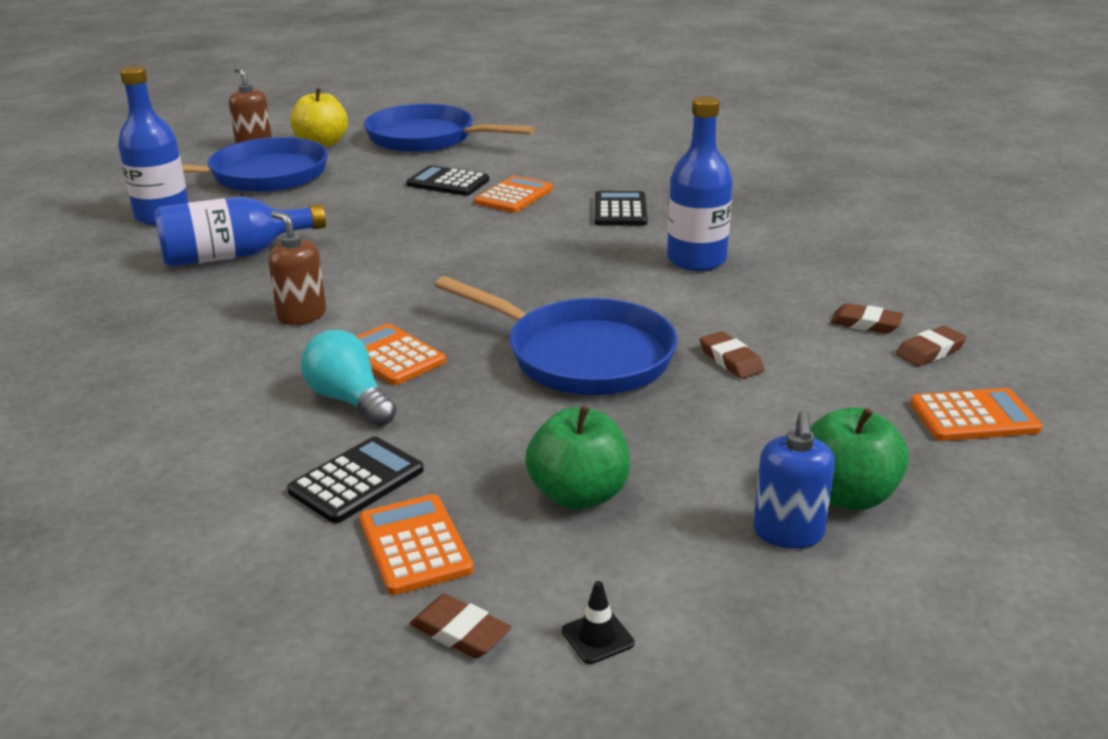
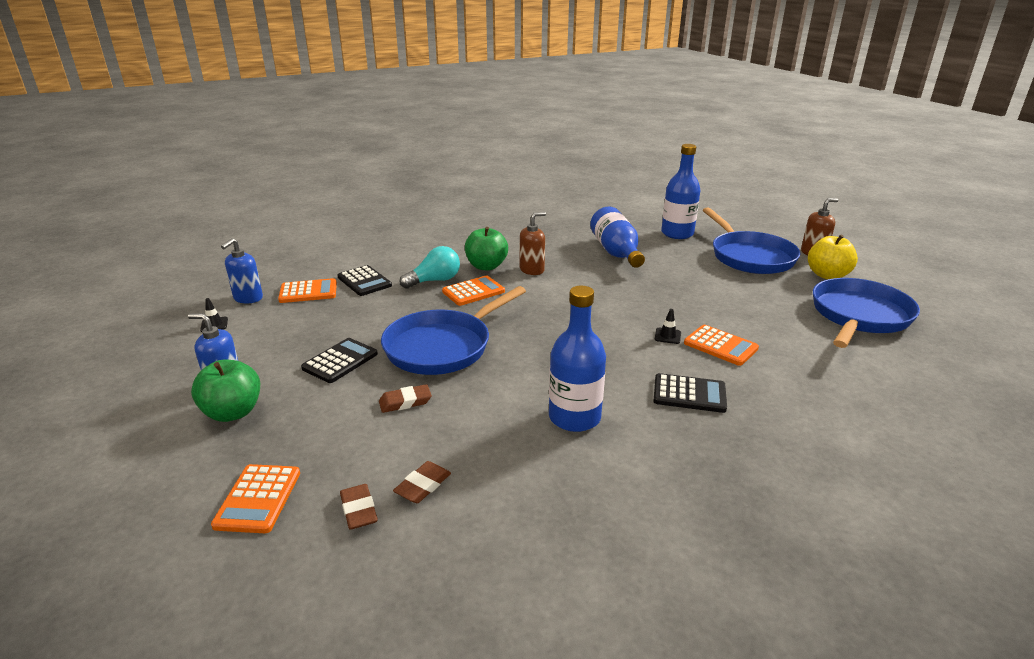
camera: 100 degrees right, 0 degrees up
(448, 182) = (748, 320): black calculator -> black calculator (340, 361)
(460, 632) = (248, 298): brown eraser -> blue soap dispenser
(500, 220) = (667, 336): none -> black traffic cone
(578, 495) = (308, 331): green apple -> green apple (486, 266)

